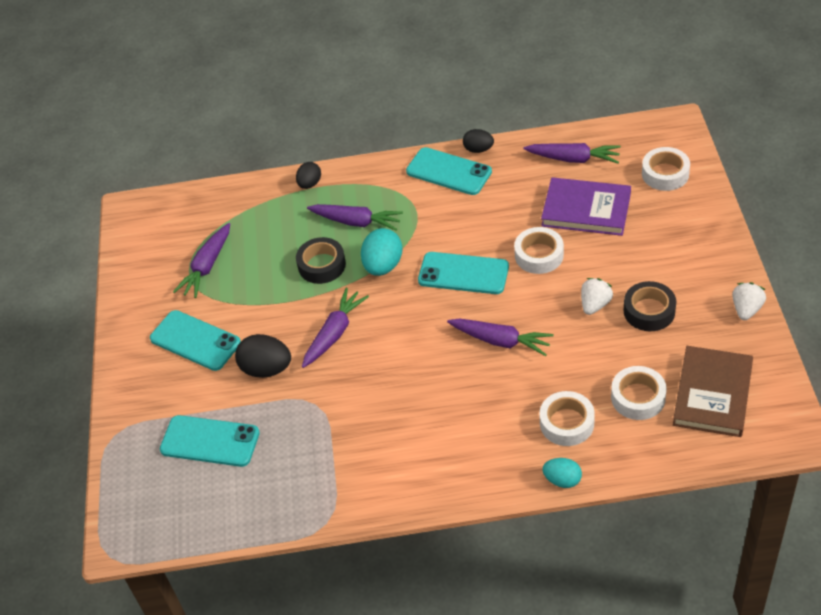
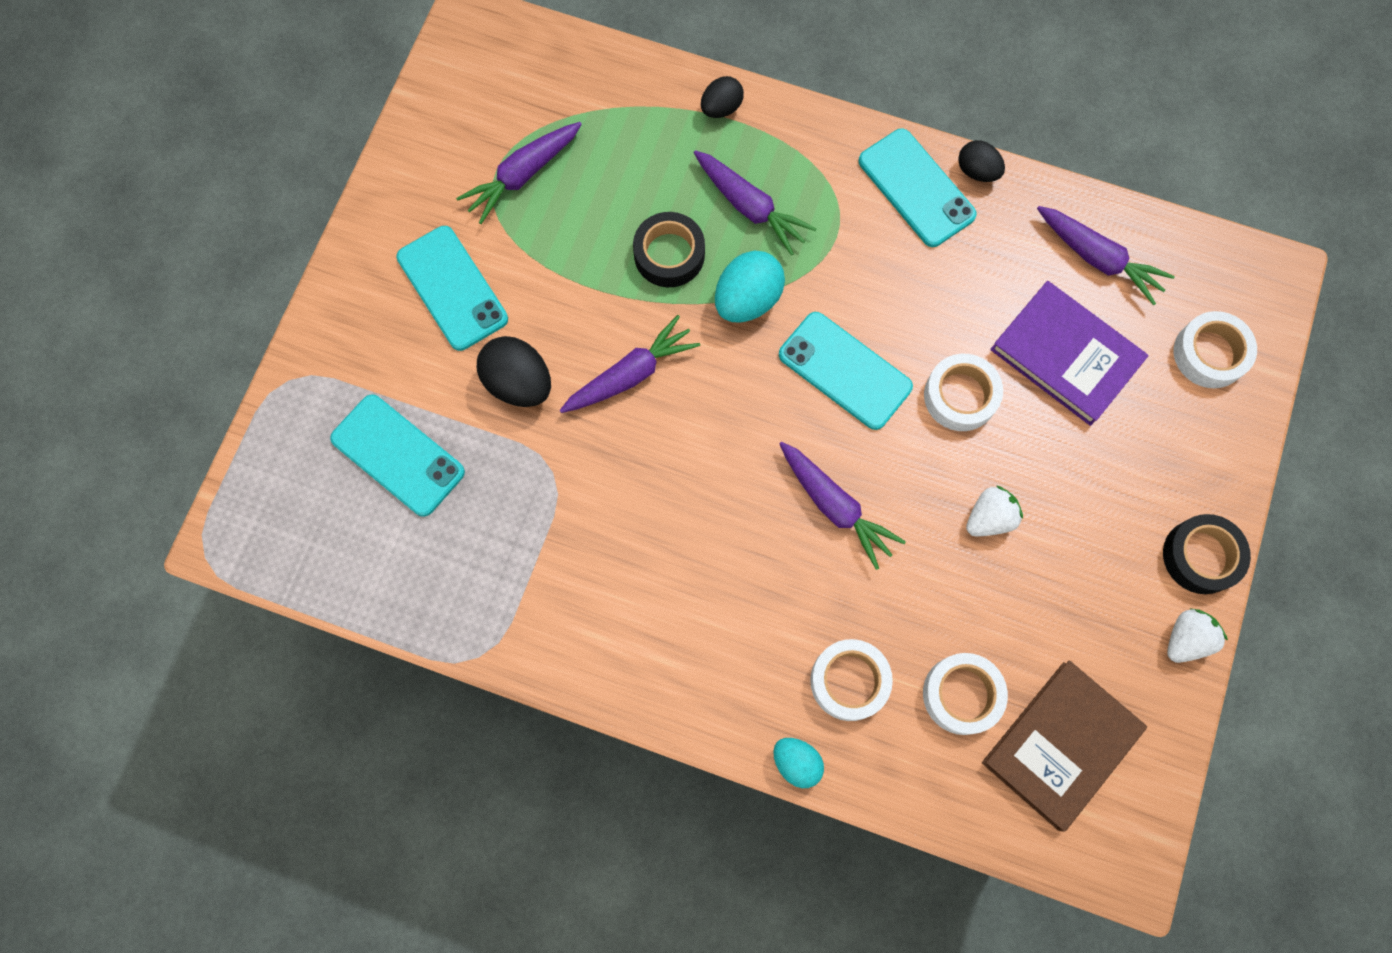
camera: 20 degrees right, 25 degrees up
(649, 311) = (1054, 568): black tape -> black tape (1201, 556)

